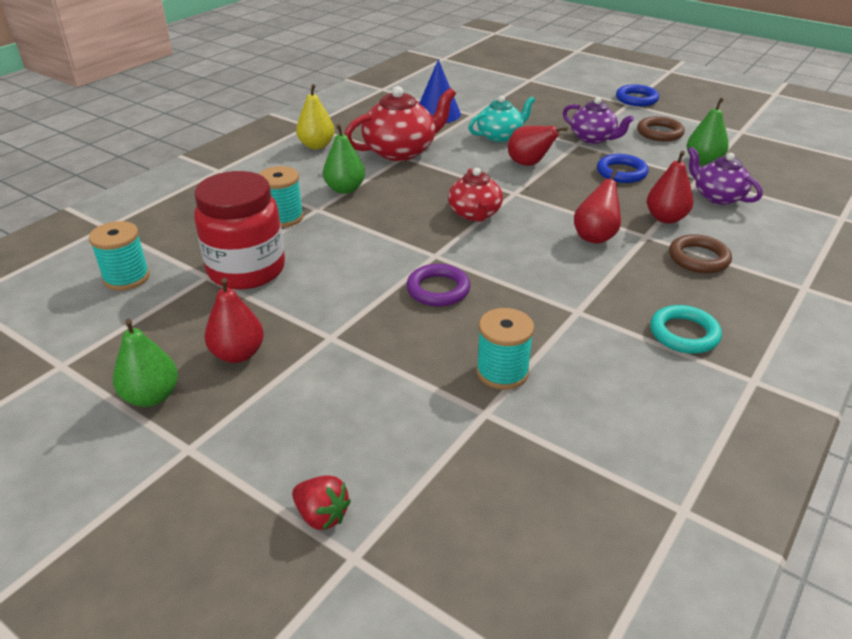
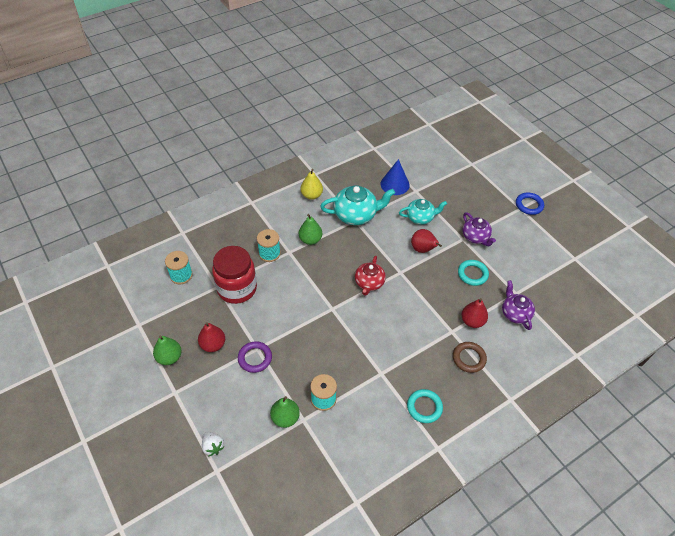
camera: 20 degrees right, 15 degrees up
(322, 515) = (213, 446): red strawberry -> white strawberry
(401, 151) = (356, 215): red teapot -> turquoise teapot
(438, 289) = (321, 334): purple ring -> purple ring (255, 358)
(595, 237) = (423, 323): red pear -> none
(621, 172) = (472, 274): blue ring -> turquoise ring
(659, 133) = (521, 244): brown ring -> none
(703, 161) = (529, 280): green pear -> green pear (285, 418)

